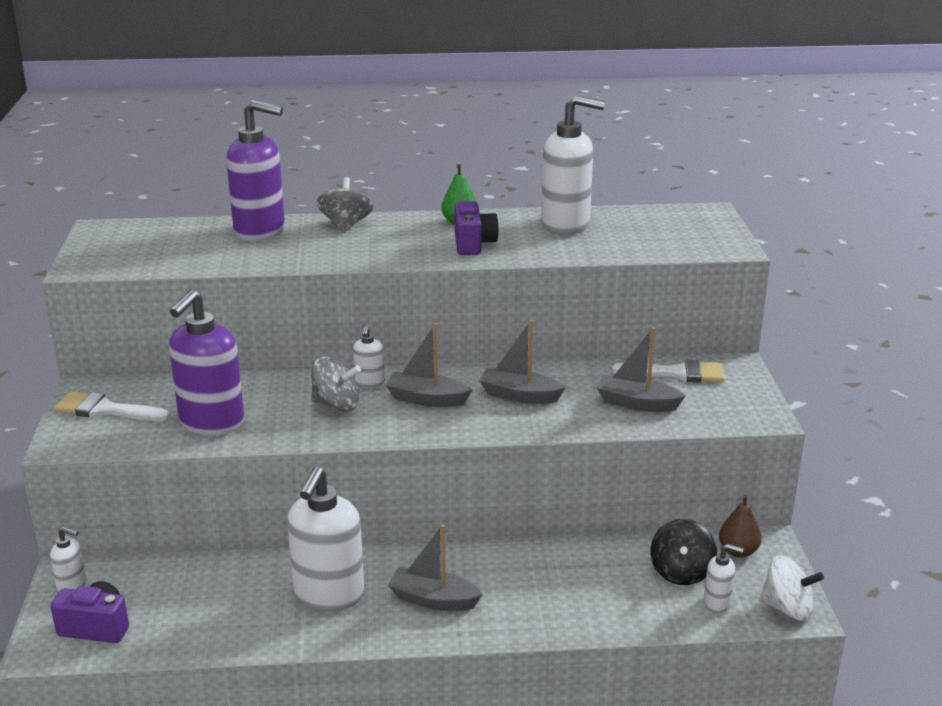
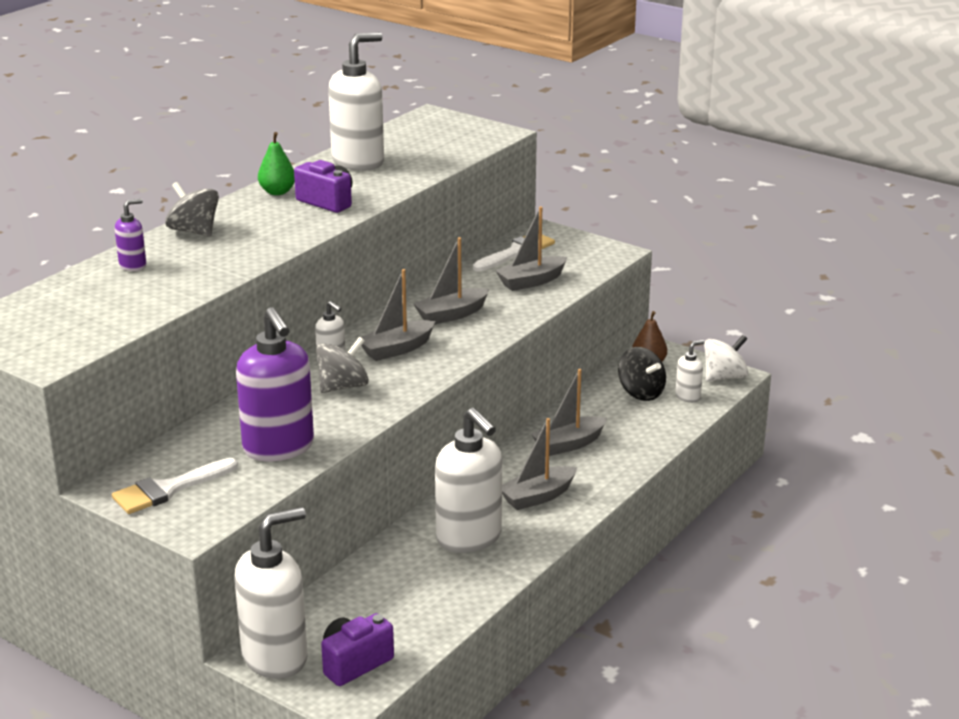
camera: 50 degrees left, 0 degrees up
(72, 585) = (275, 657): white soap dispenser -> white soap dispenser, size x2.14
(260, 231) = (133, 265): purple soap dispenser -> purple soap dispenser, size x0.47
(537, 574) = (568, 444): none -> grey boat

